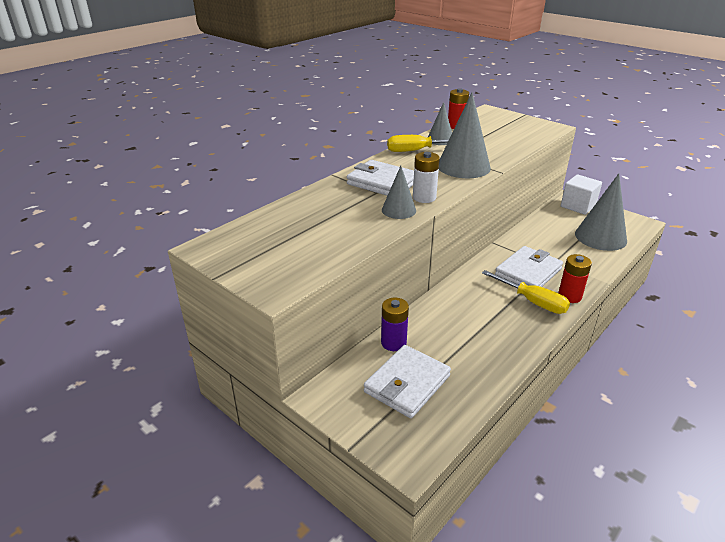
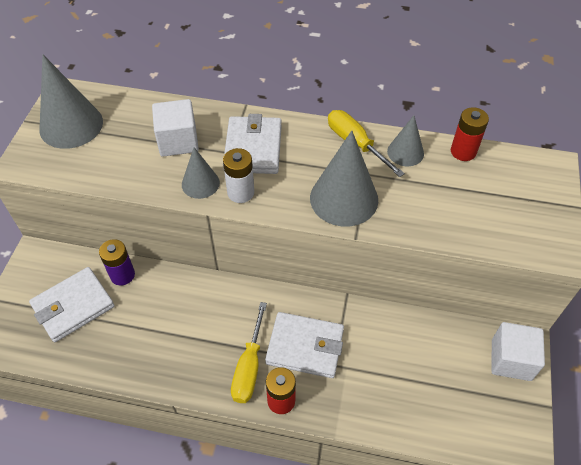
camera: 60 degrees right, 20 degrees up
(340, 208) = (178, 141): none -> white cube
(407, 384) = (73, 306): white wallet -> white wallet turned 45 degrees counterclockwise
(600, 237) = (443, 405): grey cone -> grey cone (71, 125)

